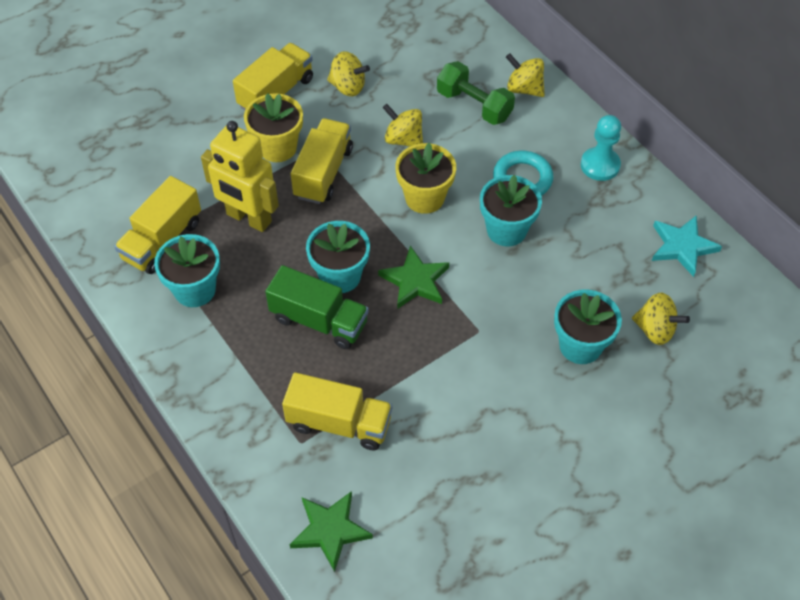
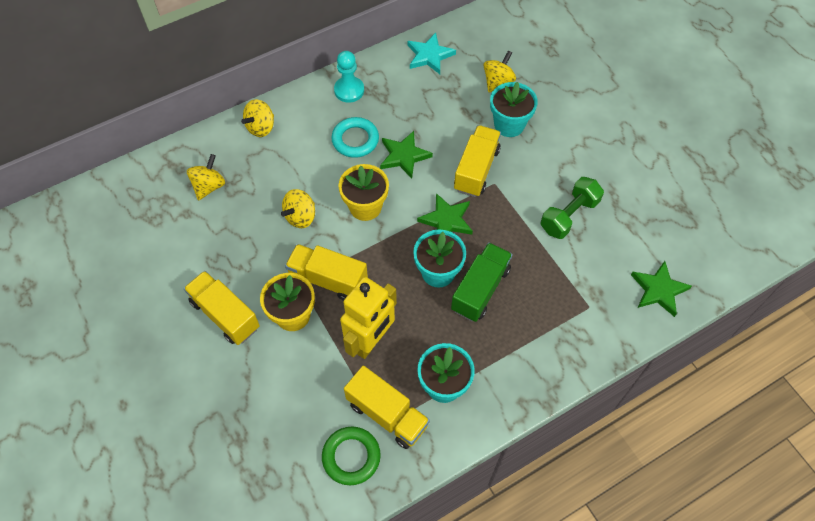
camera: 85 degrees left, 5 degrees up
(117, 213) = (351, 457): none -> green ring
(339, 423) = (572, 280): yellow truck -> yellow truck (476, 169)
(348, 87) = (231, 255): yellow spinning top -> yellow spinning top (209, 186)
(474, 105) = (272, 163): green dumbbell -> green dumbbell (569, 215)
(506, 230) = (404, 156): turquoise flower pot -> green star

